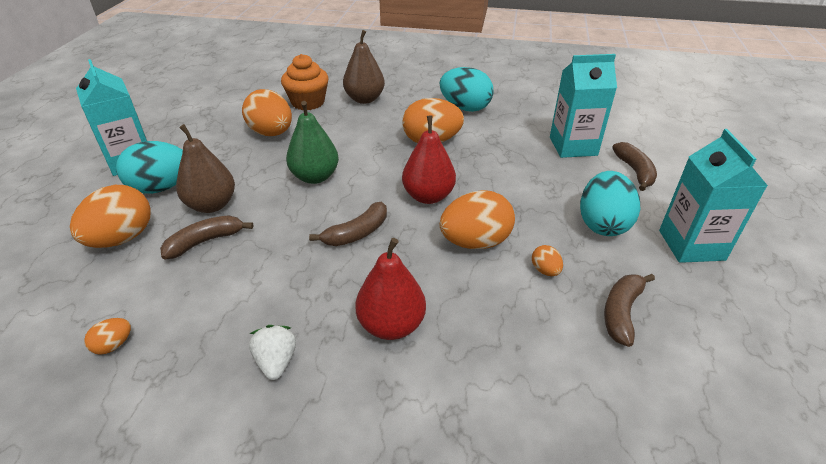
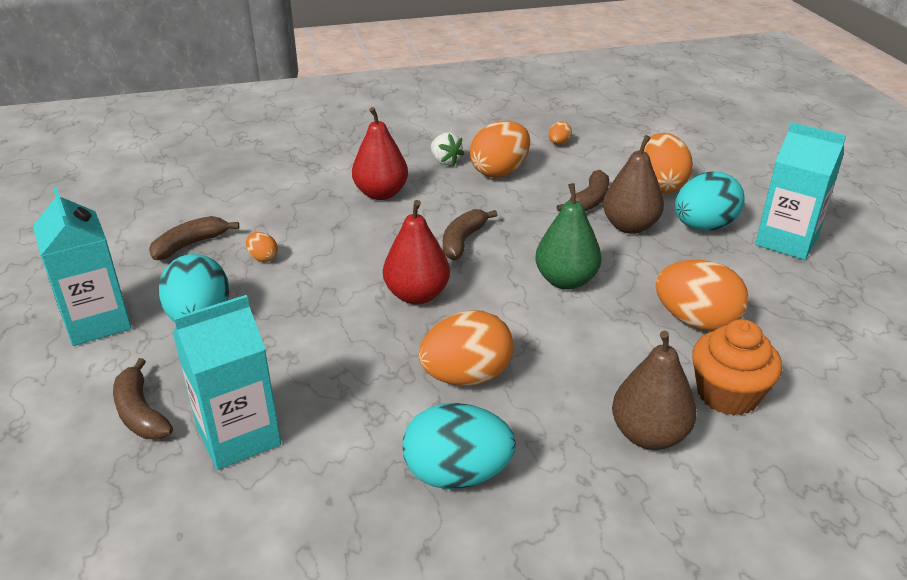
camera: 155 degrees right, 5 degrees down
(475, 242) = (340, 264): orange egg -> orange egg (499, 171)
(621, 312) = (190, 245): brown banana -> brown banana turned 135 degrees counterclockwise

